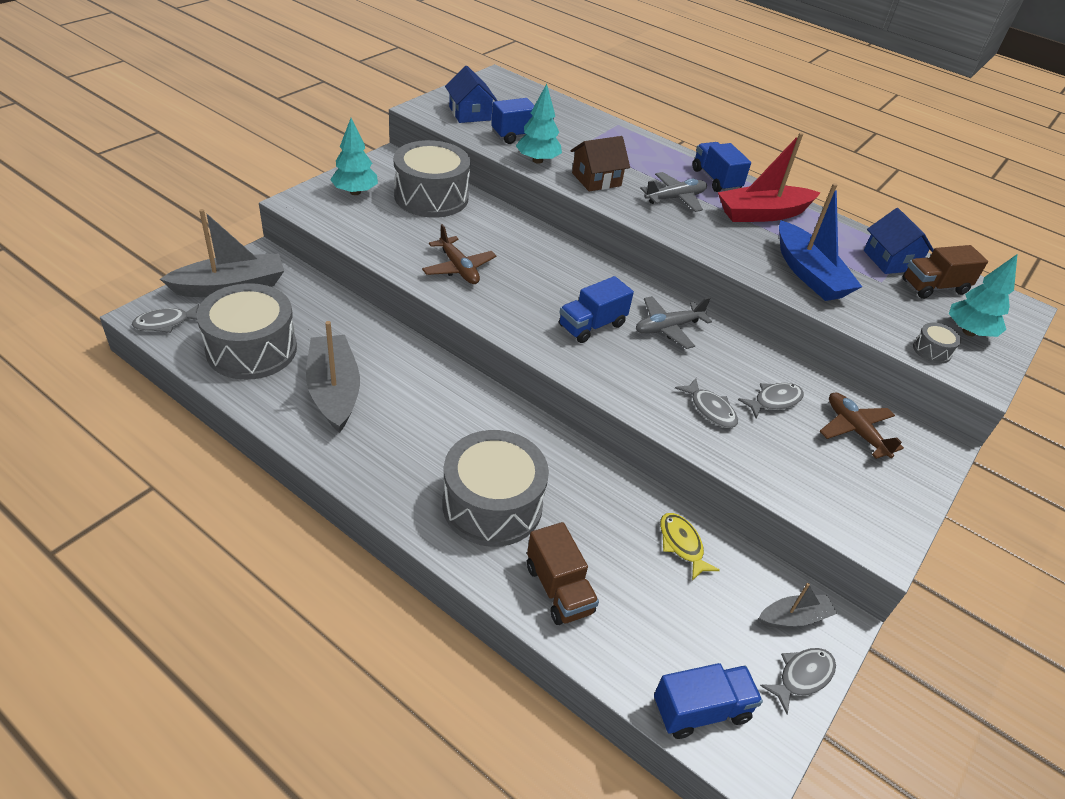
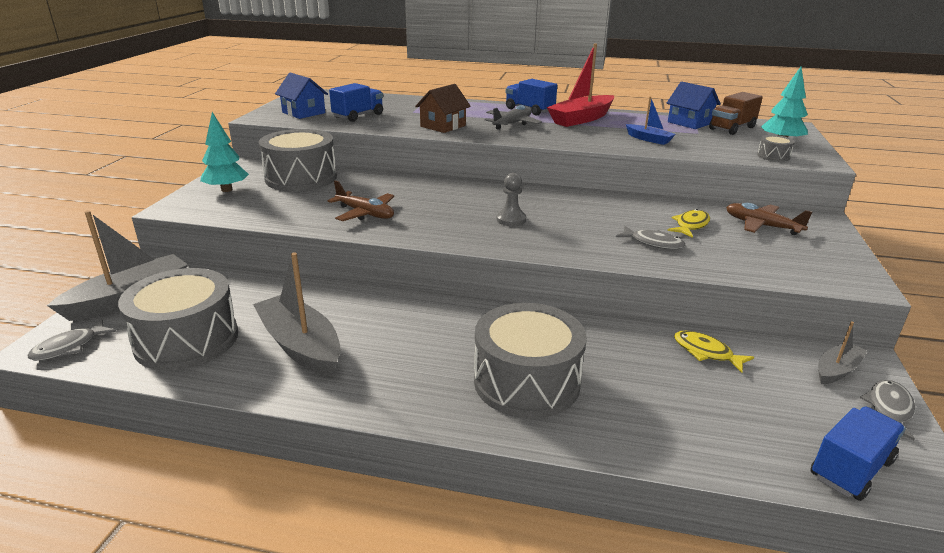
camera: 20 degrees left, 15 degrees down
(537, 160) = (386, 125): turquoise tree -> none
(559, 589) = (645, 424): brown truck -> none
(592, 325) = (511, 220): blue truck -> grey pawn
(668, 328) = (570, 206): grey plane -> none
(774, 401) = (690, 225): grey fish -> yellow fish
(809, 274) = (649, 139): blue boat -> blue boat, size x0.54

